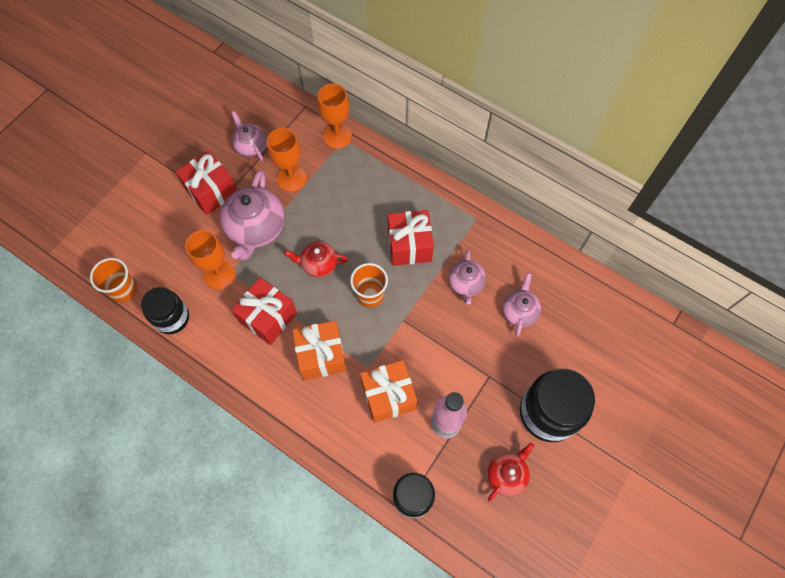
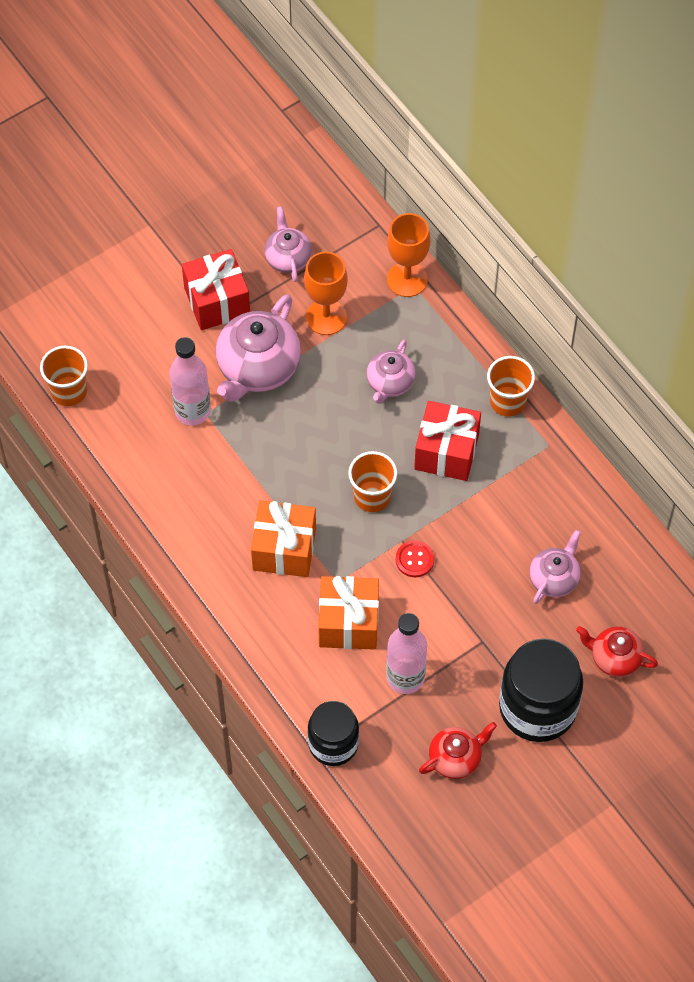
camera: 20 degrees right, 5 degrees down
(172, 318) = (117, 445): black jar -> none
(219, 275) = (192, 411): orange goblet -> pink bottle
(268, 317) = (235, 482): red gift -> none
(318, 264) = (321, 438): red teapot -> red teapot (614, 658)
(417, 331) = (414, 559): none -> red button
(437, 197) = (507, 401): none -> orange cup
(466, 284) = (499, 523): pink teapot -> pink teapot (390, 383)

